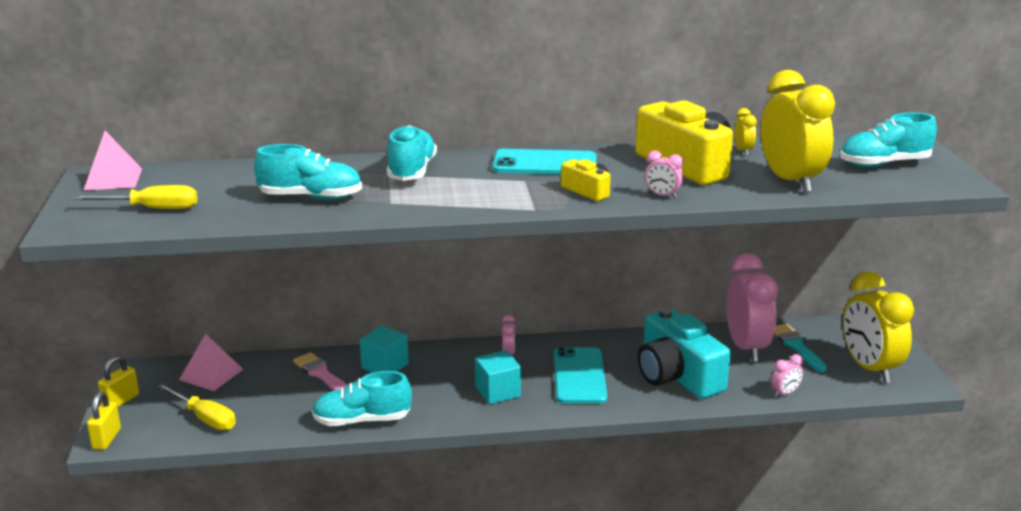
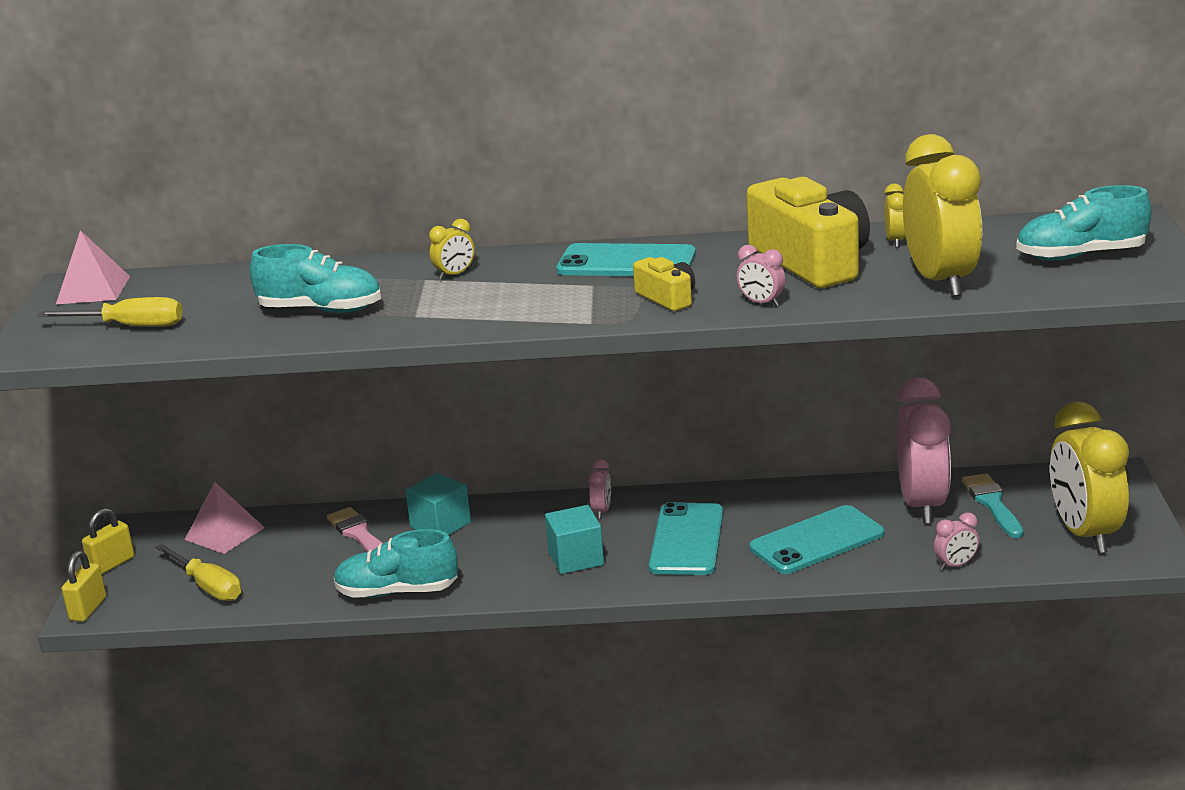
camera: 10 degrees right, 0 degrees up
(412, 171) = (455, 275): turquoise shoe -> yellow clock
(677, 375) = (816, 541): turquoise camera -> turquoise phone

